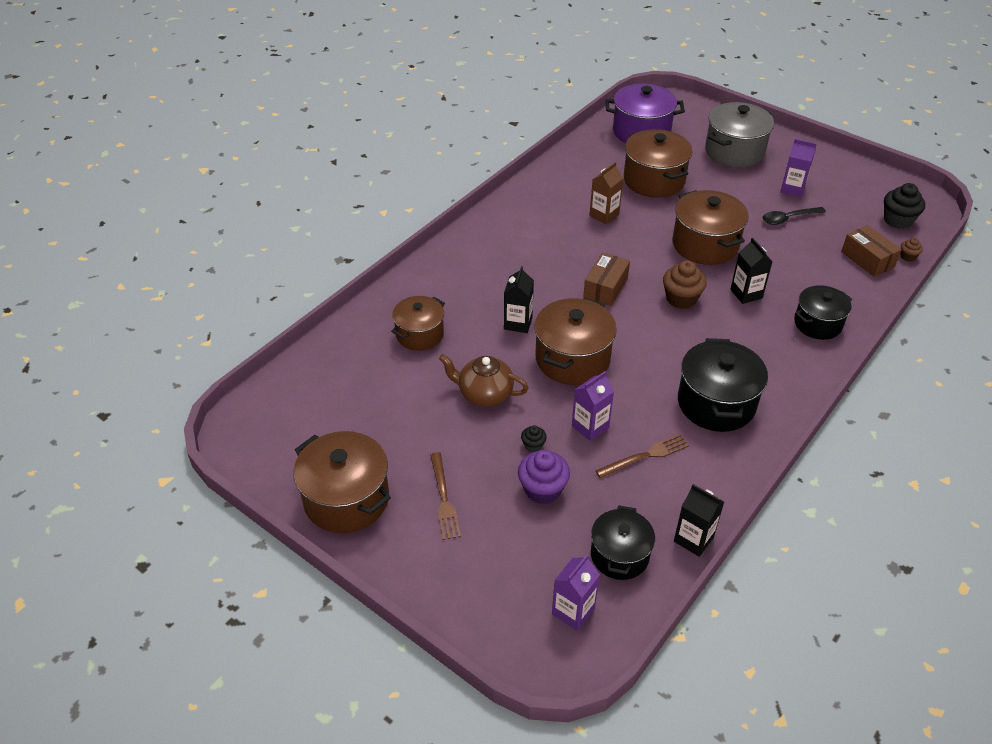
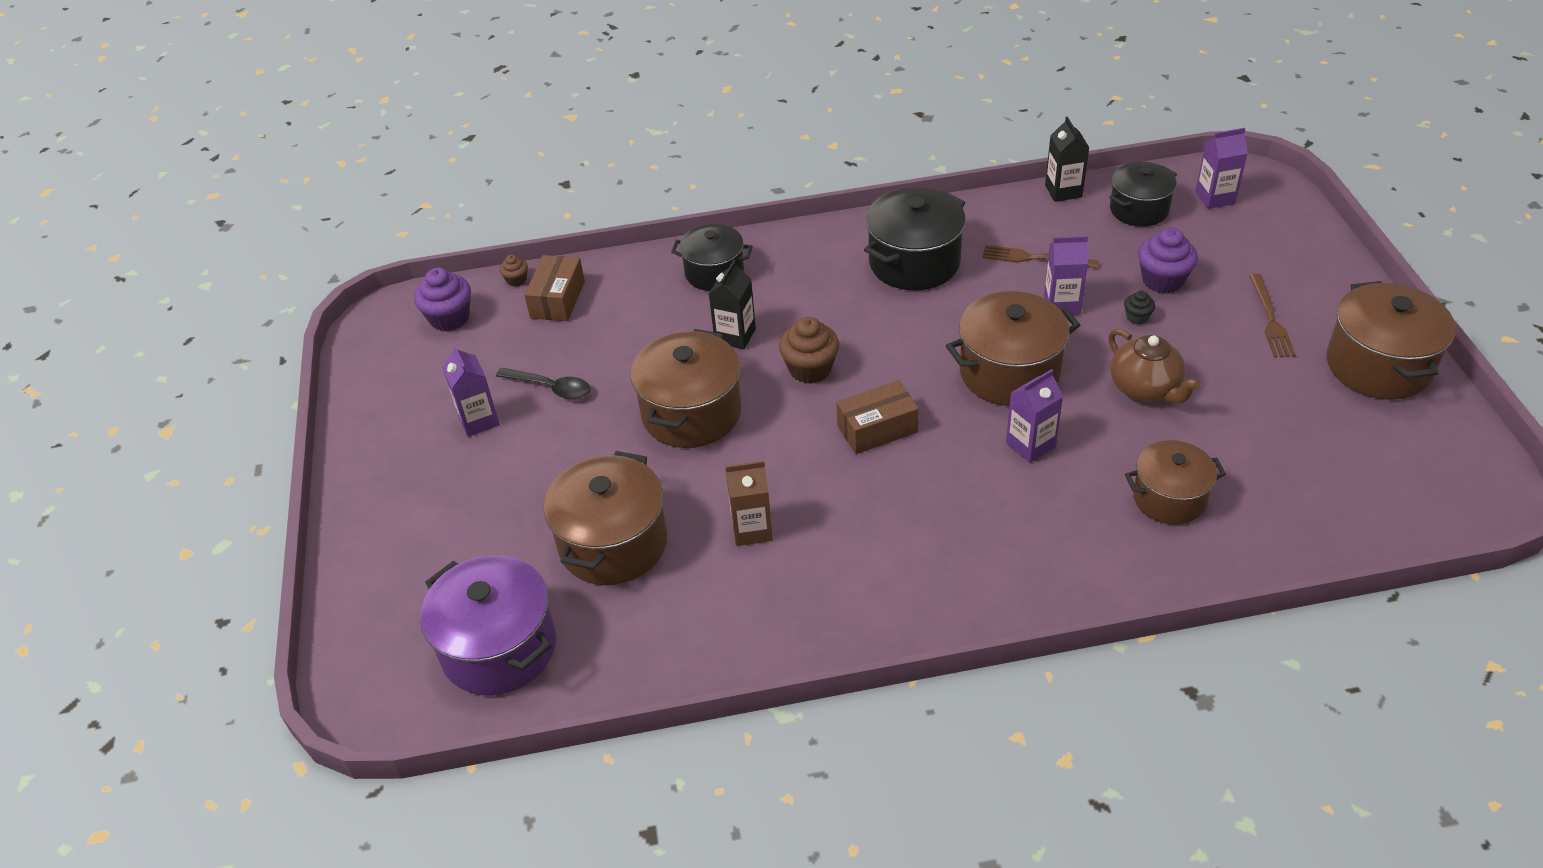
camera: 135 degrees left, 0 degrees up
(443, 498) = (1270, 319): brown fork -> brown fork turned 150 degrees clockwise
(518, 323) = (1030, 445): black carton -> purple carton
(734, 151) = (443, 521): grey pot -> none
(897, 220) = (449, 318): black cupcake -> purple cupcake

